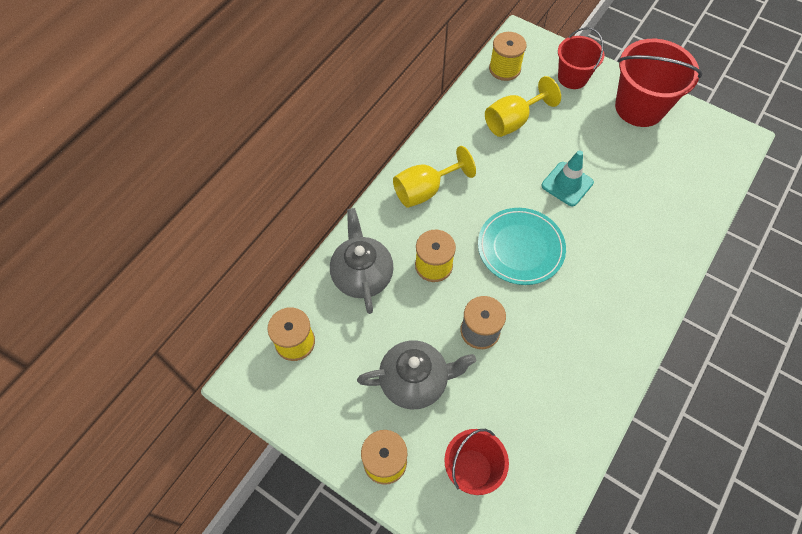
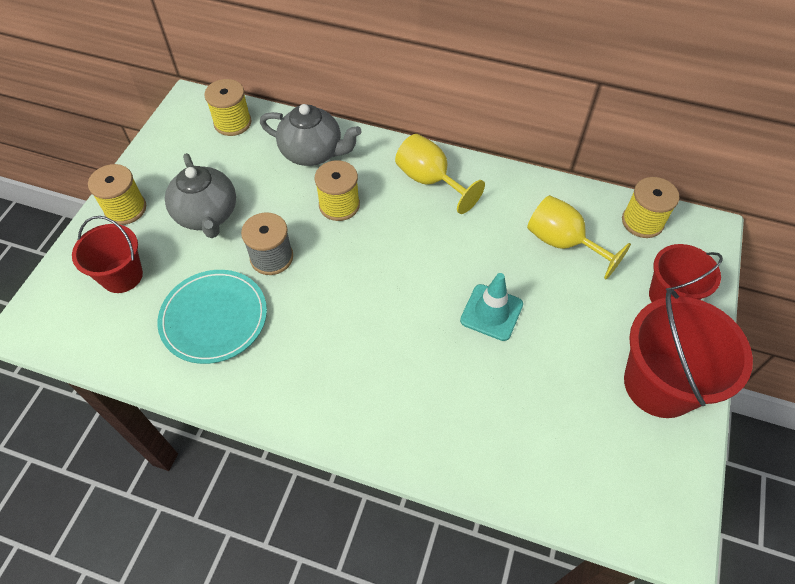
camera: 75 degrees right, 5 degrees down
(362, 275) = (312, 153): grey teapot -> grey teapot turned 45 degrees clockwise
(520, 248) = (384, 278): turquoise plate -> turquoise plate (214, 318)

